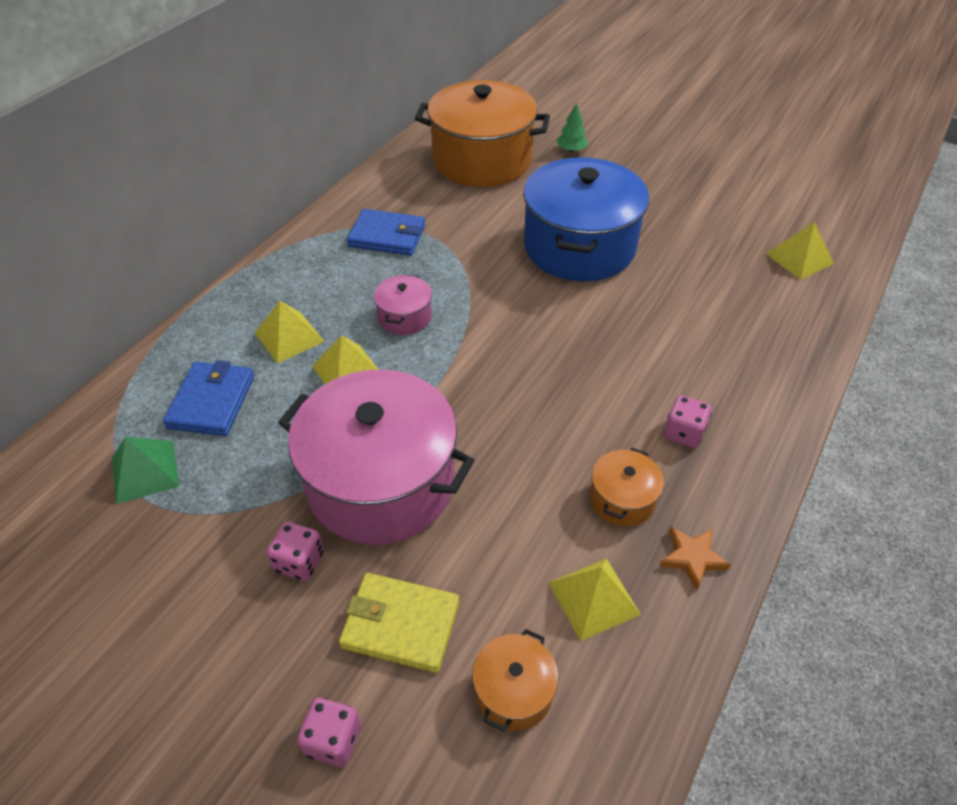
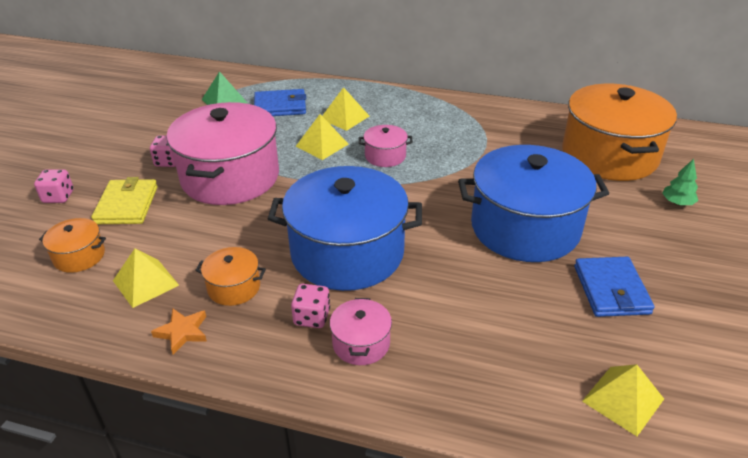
camera: 75 degrees right, 10 degrees down
(387, 236) = (470, 131): blue wallet -> blue wallet (611, 290)
(583, 386) = (347, 253): none -> blue pot
(725, 400) = (361, 343): none -> pink pot

